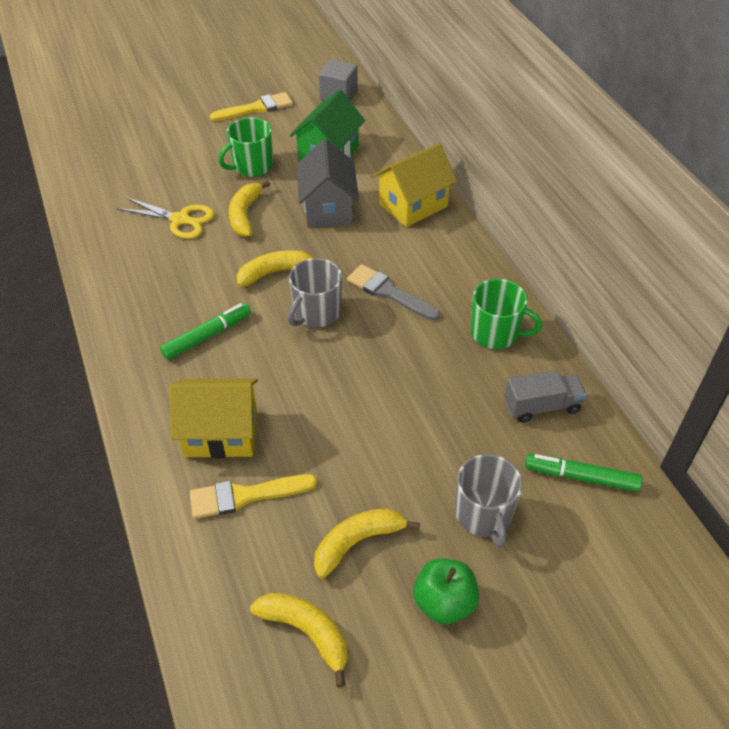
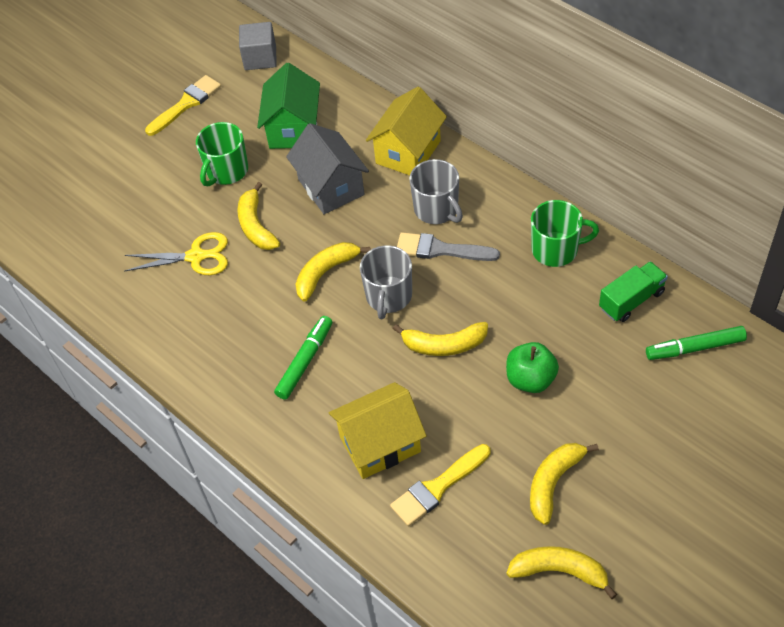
camera: 20 degrees left, 5 degrees up
(337, 373) = (444, 345): none -> yellow banana
(444, 602) = (649, 498): green apple -> green apple (530, 379)
(483, 515) = (638, 414): grey mug -> grey mug (437, 209)
(542, 406) = (631, 300): grey truck -> green truck

